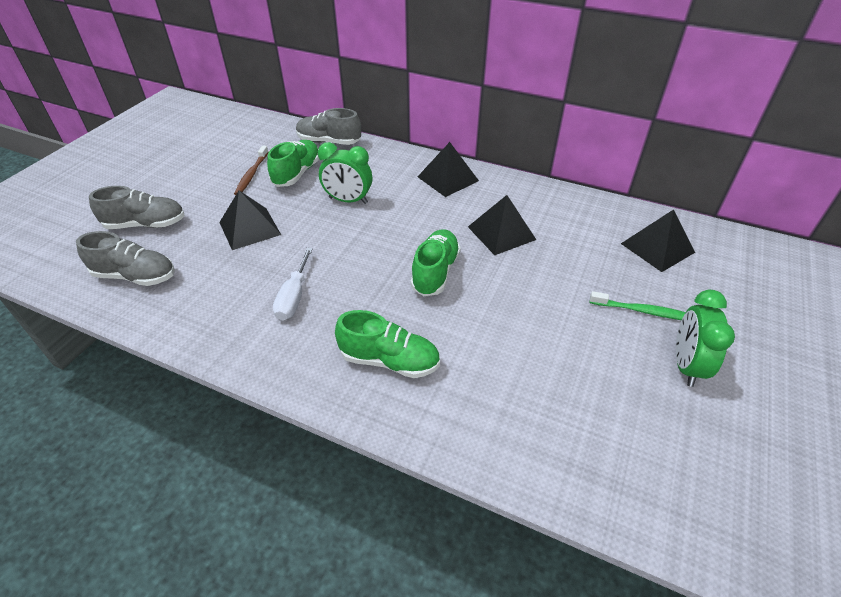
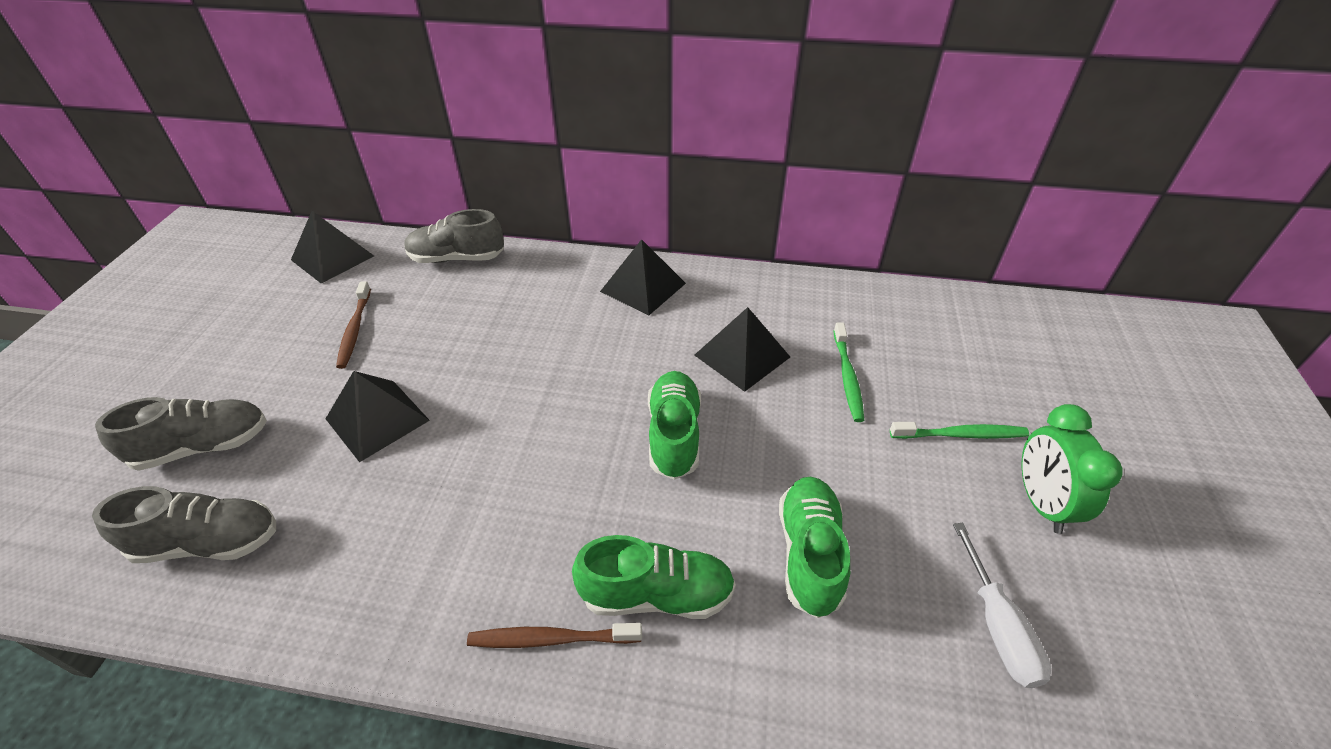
camera: 15 degrees left, 0 degrees up
(294, 297) = (480, 521): white screwdriver -> white screwdriver (997, 627)
(297, 173) = (424, 316): green shoe -> green shoe (809, 554)
(315, 369) = (551, 639): none -> brown toothbrush
(348, 200) = (513, 346): green clock -> none
(573, 259) = (847, 377): none -> green toothbrush
(657, 248) = (942, 339): black pyramid -> black pyramid (332, 258)

